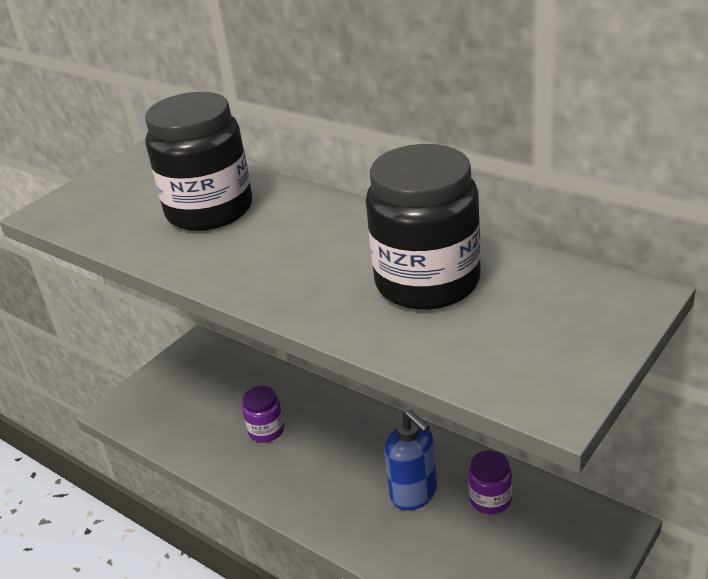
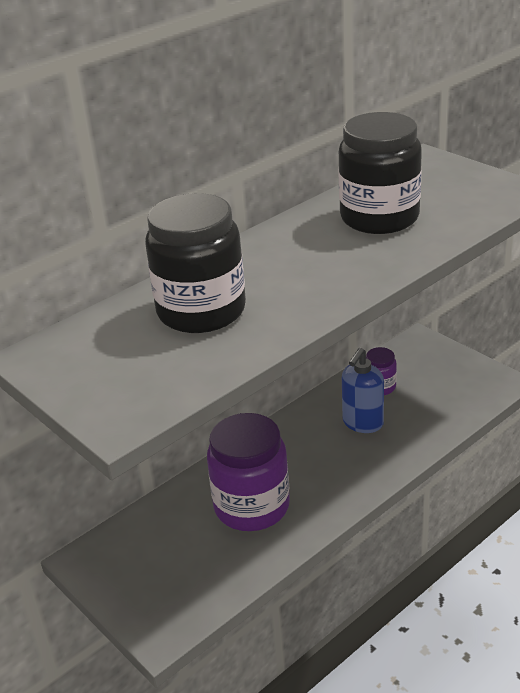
camera: 80 degrees left, 0 degrees up
(266, 430) = (252, 506): purple jar -> purple jar, size x2.08
(414, 494) = (362, 423): blue soap dispenser -> blue soap dispenser turned 150 degrees clockwise

